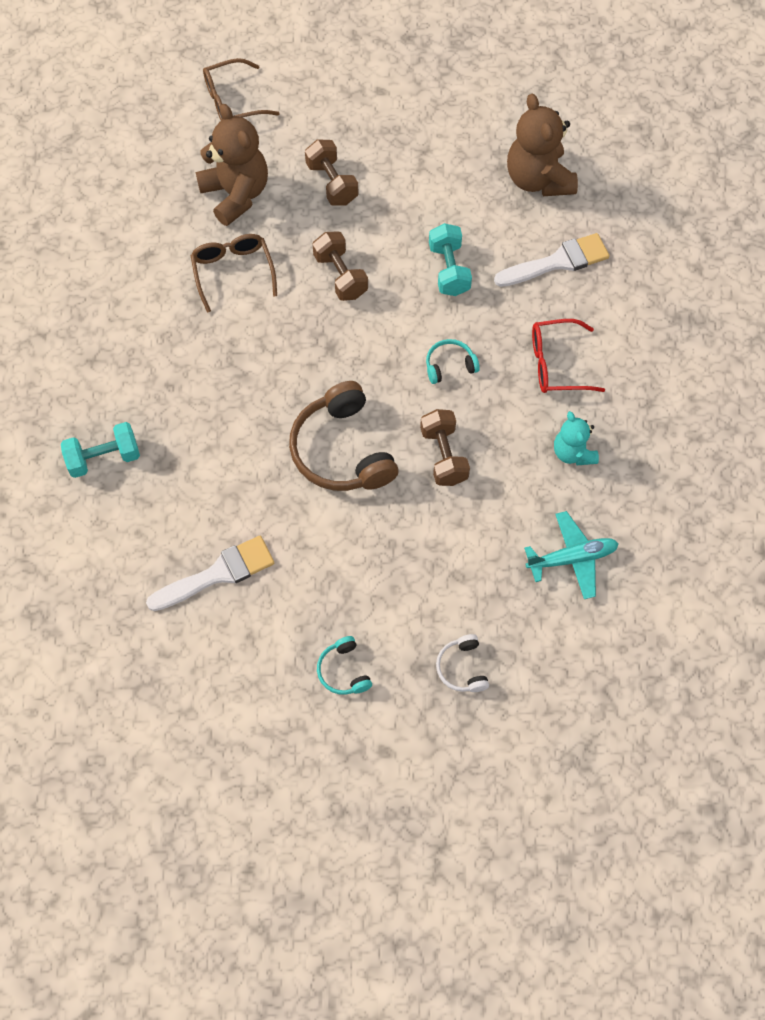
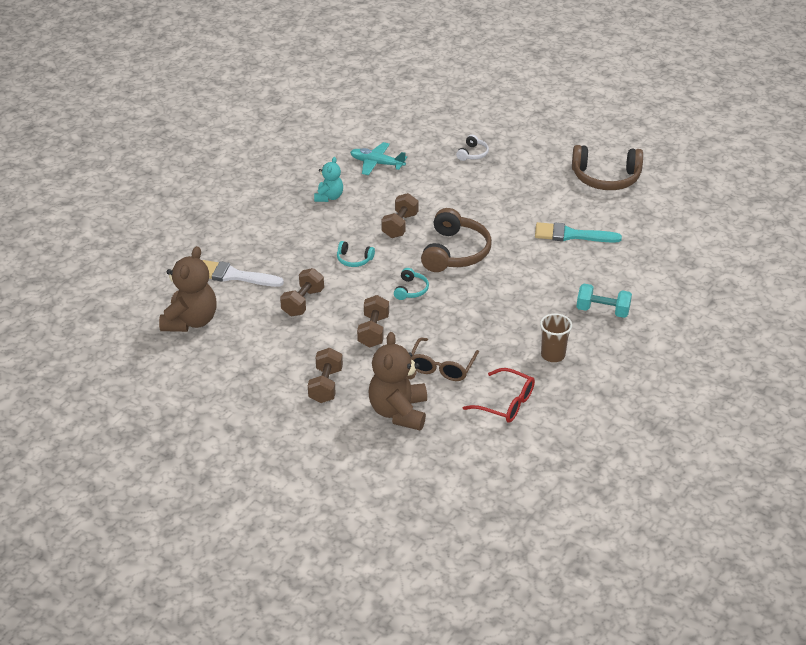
camera: 145 degrees left, 25 degrees down
(124, 356) = (553, 355): none -> brown cup
(218, 574) = (571, 235): white brush -> turquoise brush
(233, 101) = (343, 477): brown glasses -> none
(239, 734) = (605, 178): none -> brown headphones
(343, 671) = (533, 176): turquoise headphones -> turquoise headphones (411, 290)
(449, 270) = (303, 302): turquoise dumbbell -> brown dumbbell
(557, 364) = (293, 233): red glasses -> red glasses (505, 403)

